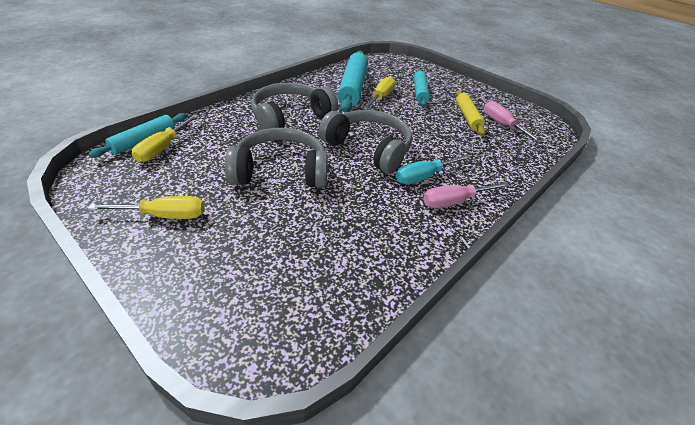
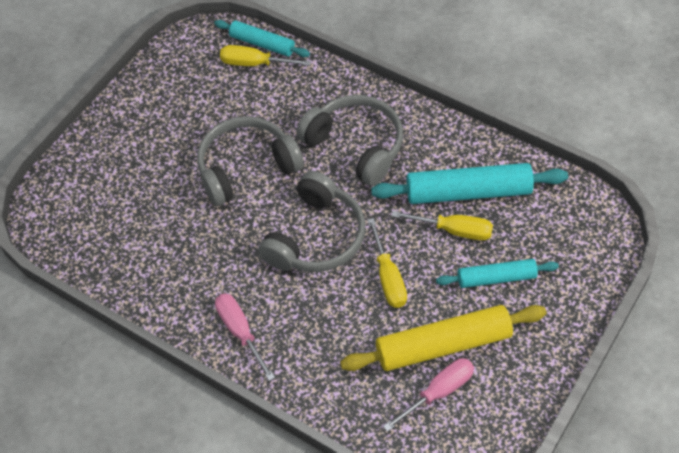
camera: 85 degrees right, 15 degrees up
(164, 215) = (160, 107): yellow screwdriver -> yellow screwdriver (388, 277)
(281, 171) = (246, 168): grey headphones -> grey headphones turned 105 degrees counterclockwise
(424, 176) = (277, 299): turquoise screwdriver -> none
(467, 117) = (443, 345): yellow rolling pin -> yellow rolling pin, size x1.67

